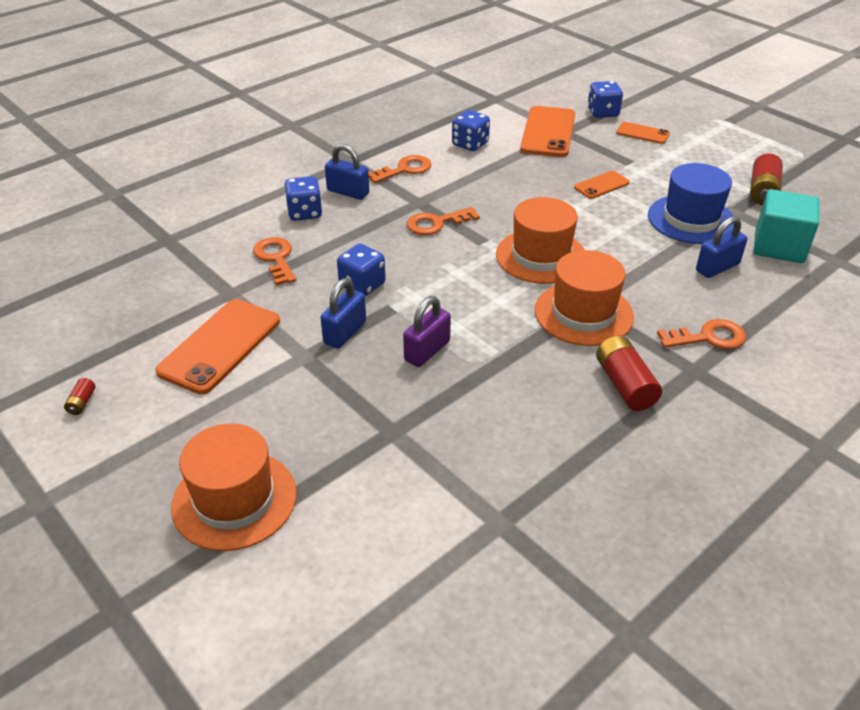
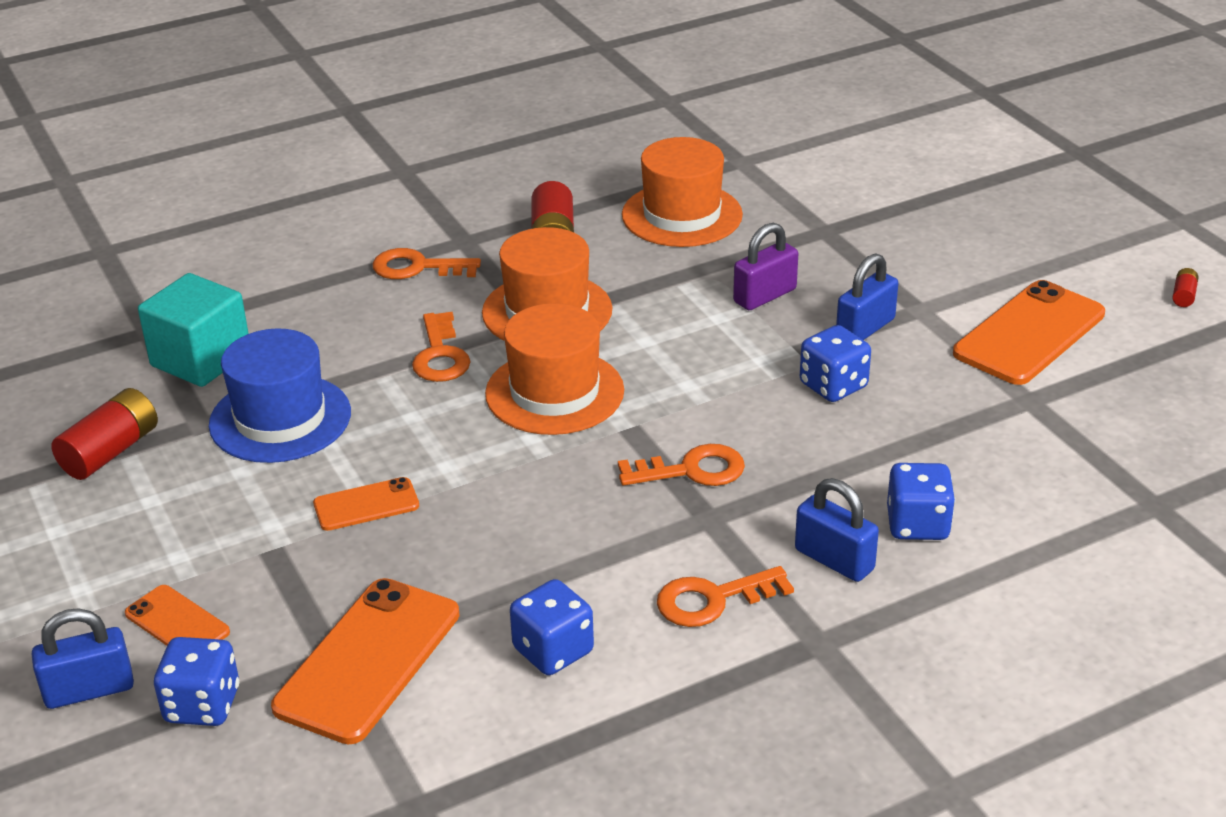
camera: 165 degrees left, 5 degrees down
(234, 499) = (988, 201): orange hat -> orange hat (682, 215)
(276, 258) = (964, 444): orange key -> orange key (440, 355)
(717, 267) = (320, 343): blue padlock -> blue padlock (89, 690)

